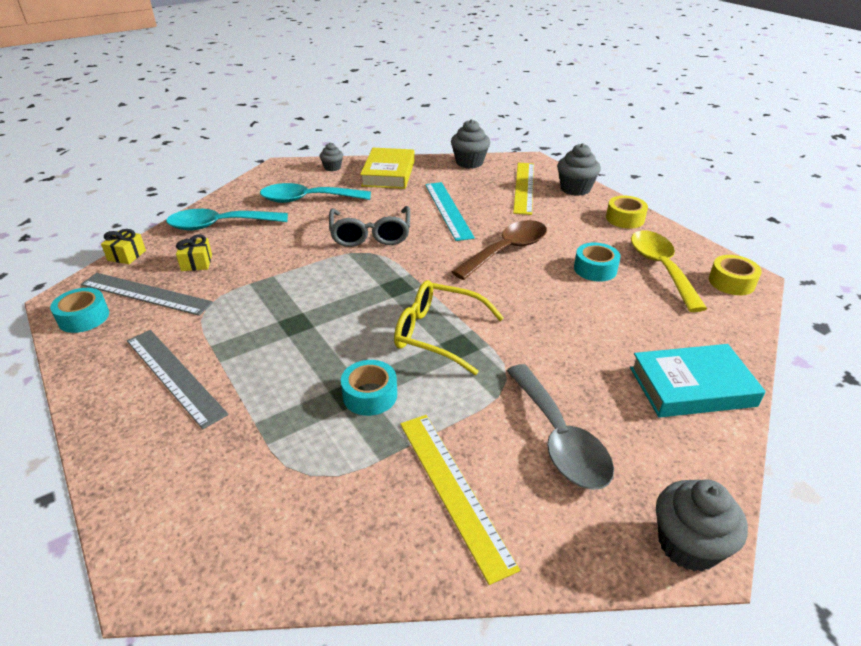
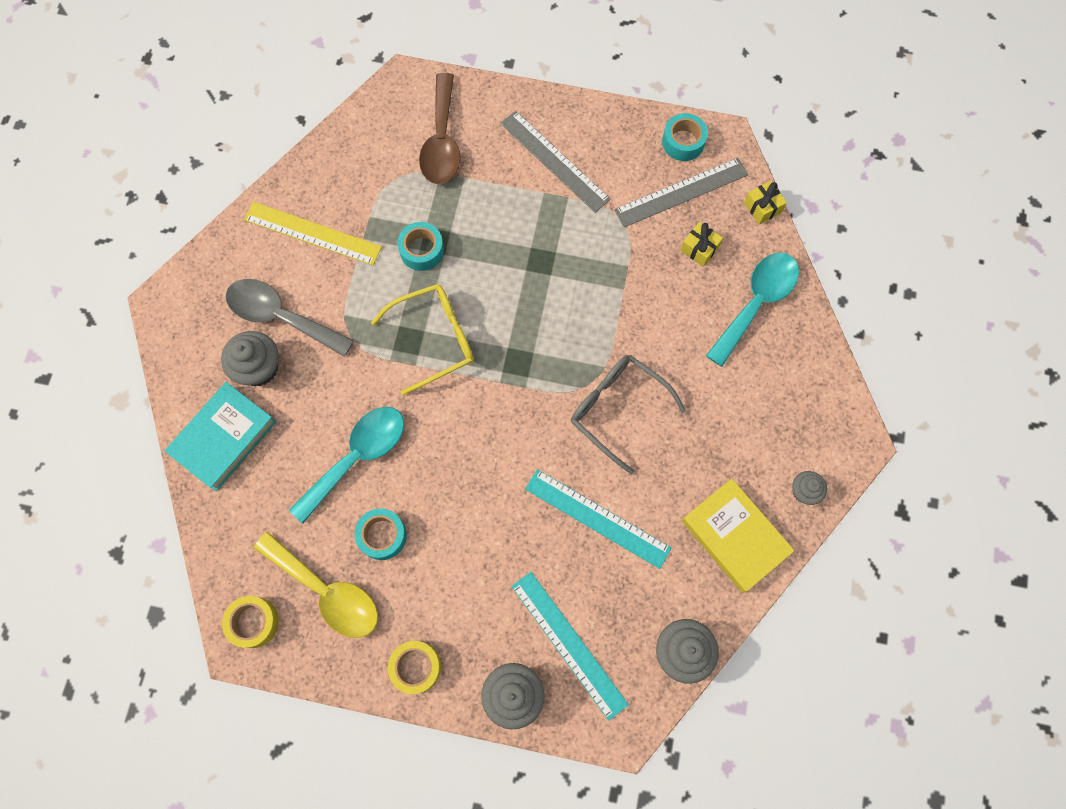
camera: 135 degrees right, 35 degrees up
(174, 376) = (554, 161): grey ruler -> grey ruler turned 45 degrees clockwise
(308, 200) = (743, 410): turquoise spoon -> turquoise spoon (357, 457)
(507, 250) = (479, 496): brown spoon -> brown spoon (442, 141)
(524, 187) = (568, 644): yellow ruler -> turquoise ruler
(688, 545) = (170, 303): grey cupcake -> grey cupcake (259, 368)

